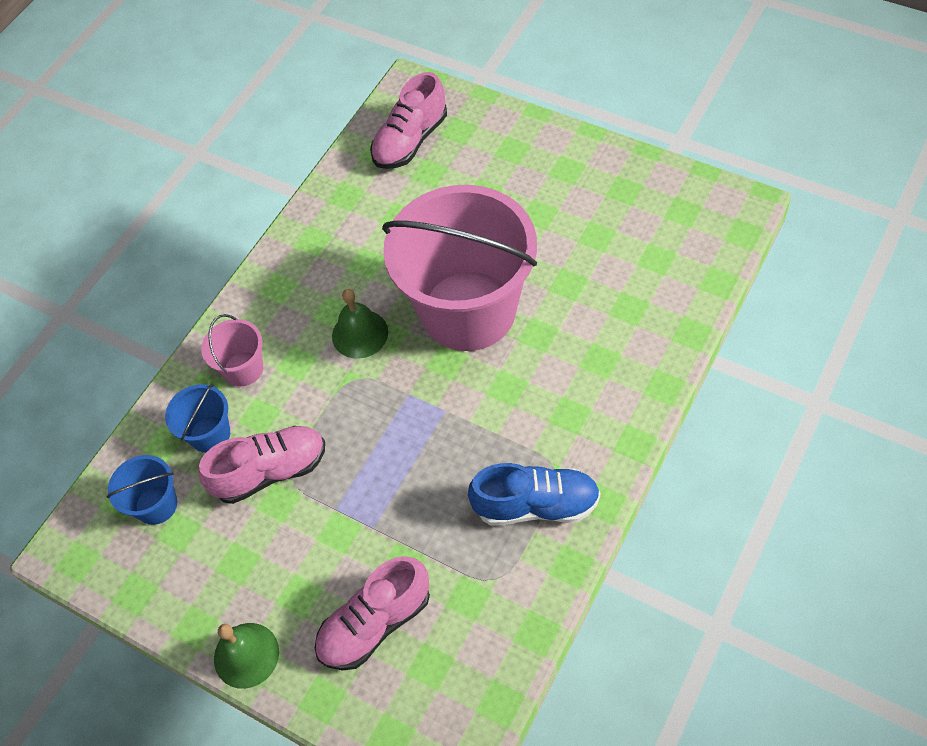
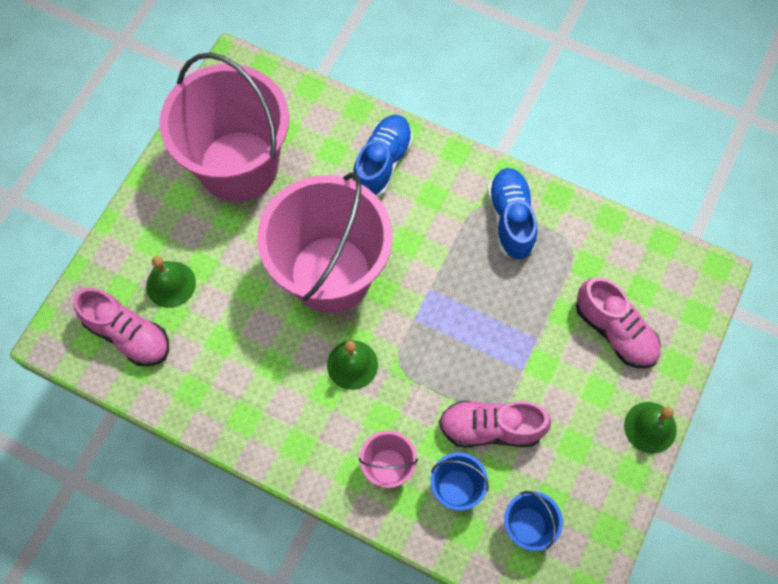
camera: 100 degrees left, 10 degrees up
(270, 471) = (491, 428): pink shoe -> pink shoe turned 60 degrees counterclockwise
(463, 169) = (171, 284): none -> green bell
(605, 218) = (238, 166): none -> pink bucket
(614, 360) = (382, 163): none -> blue shoe

